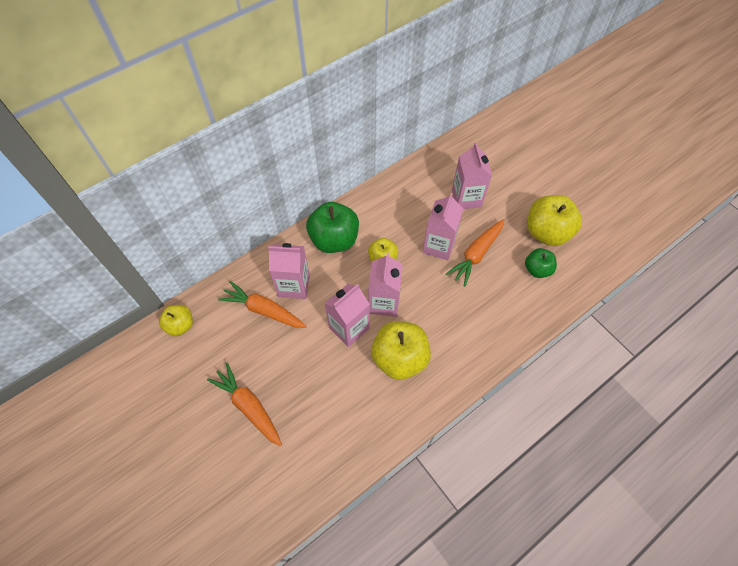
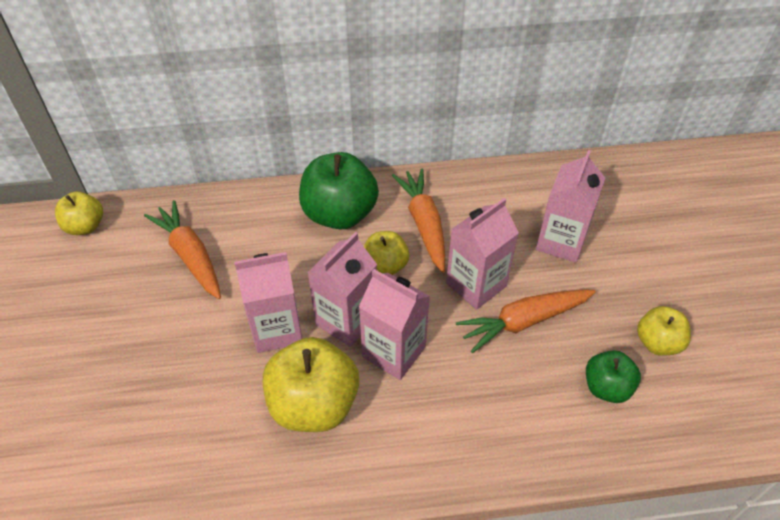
camera: 30 degrees right, 10 degrees down
(248, 406) = (82, 360): orange carrot -> orange carrot (424, 224)
(294, 285) = (248, 244): pink carton -> pink carton (394, 352)
(546, 232) = (657, 342): yellow apple -> yellow apple, size x0.57

